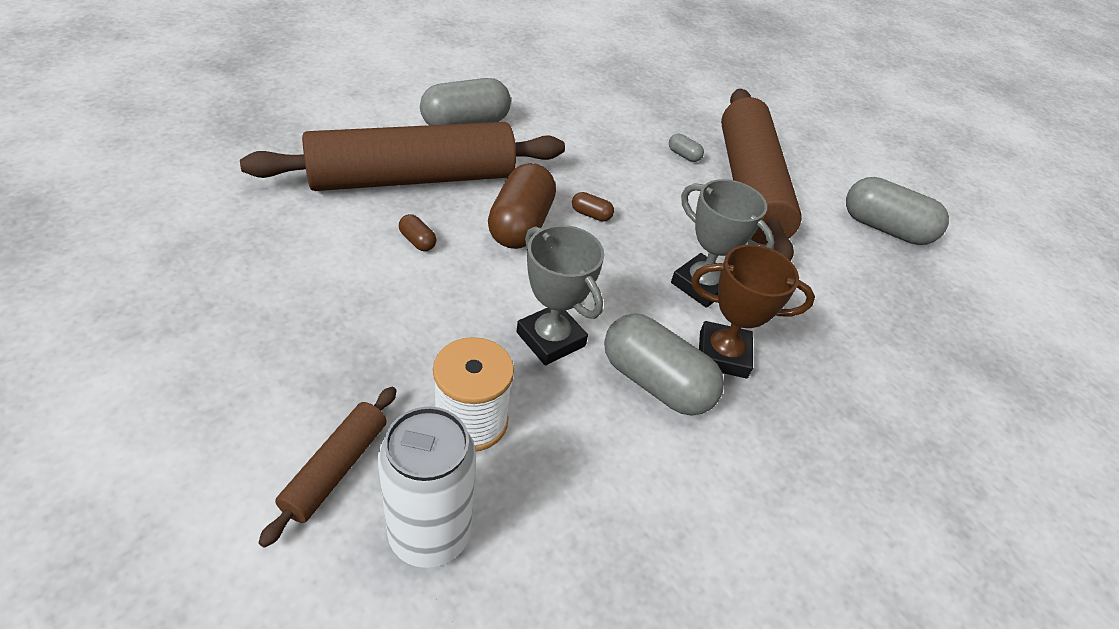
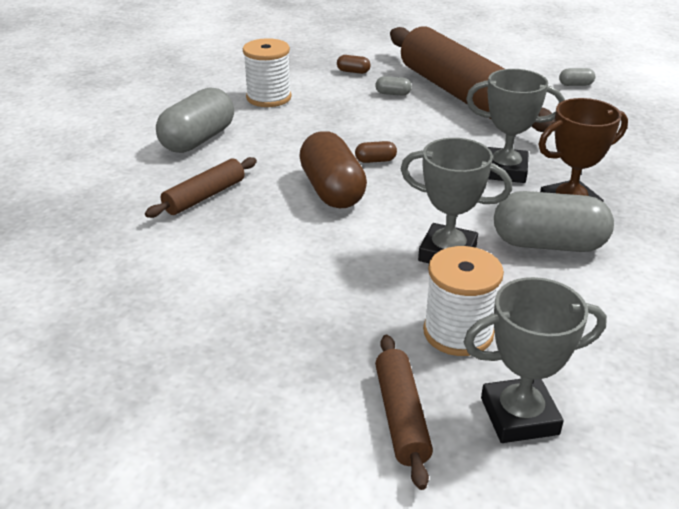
camera: 25 degrees left, 10 degrees down
(412, 178) = (204, 196): brown rolling pin -> brown rolling pin, size x0.44
(417, 241) = (266, 237): brown capsule -> brown capsule (353, 72)
(429, 534) = (519, 416): white can -> grey trophy
(567, 110) = (268, 97): none -> white spool
(885, 229) = (575, 85): grey capsule -> grey capsule, size x0.43

